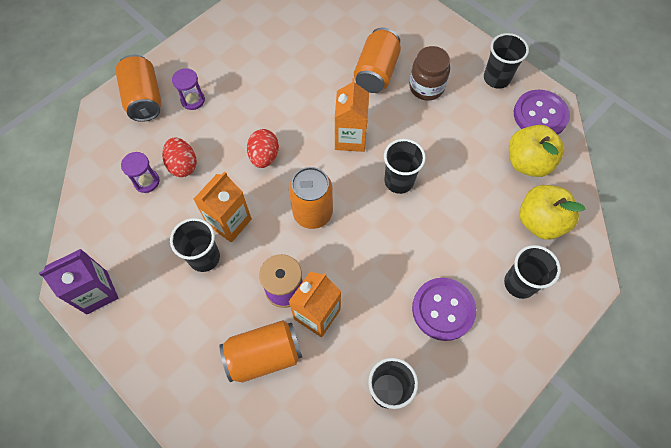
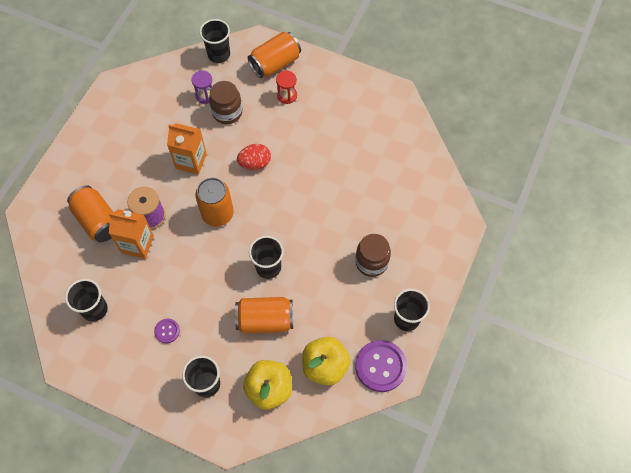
camera: 70 degrees right, 0 degrees up
(97, 292) = (112, 103): purple carton -> none
(183, 165) = (227, 112): red egg -> brown jar
(193, 100) = (287, 95): purple hourglass -> red hourglass
(204, 257) = (158, 156): black cup -> black cup (219, 54)
(350, 138) = (295, 218): orange carton -> none
(376, 72) = (370, 217): orange can -> orange can (265, 320)
(443, 309) = (167, 331): purple button -> purple button, size x0.50

